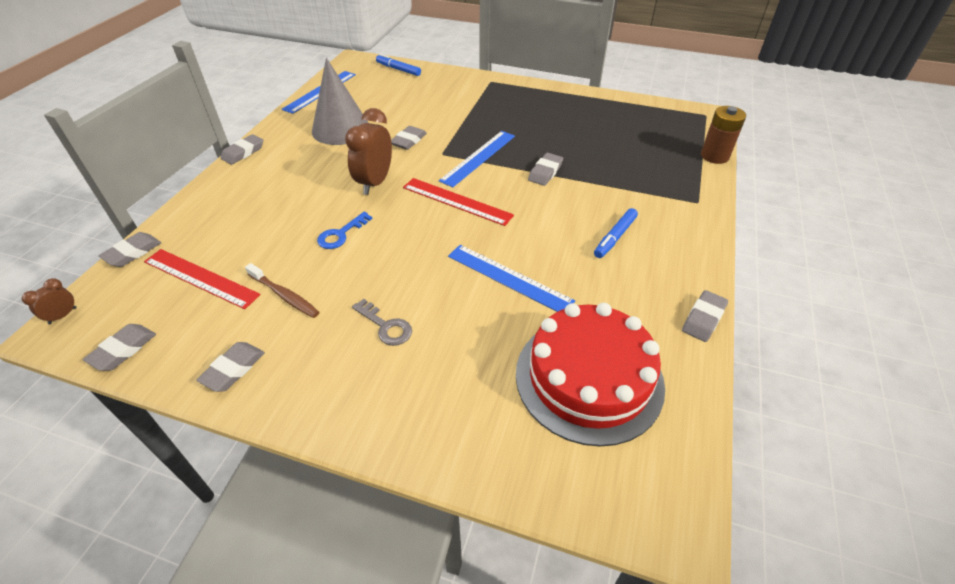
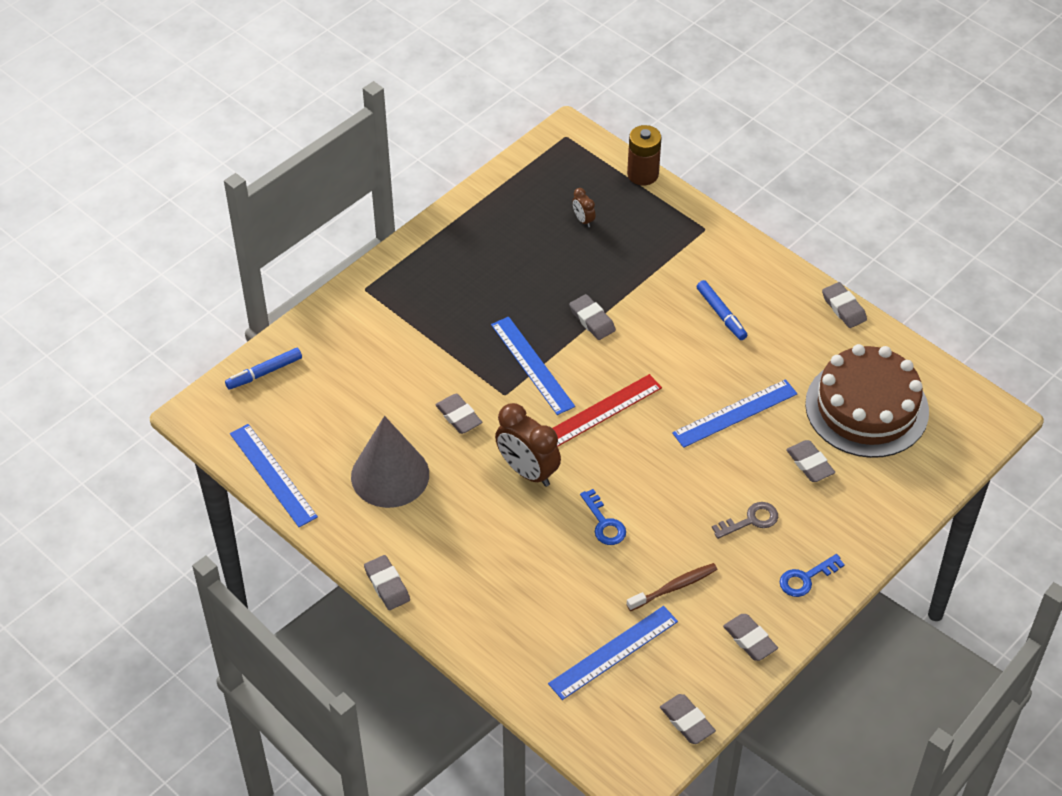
camera: 65 degrees left, 5 degrees up
(63, 315) = (614, 772): brown clock -> brown clock (583, 220)
(133, 252) = (539, 710): grey eraser -> grey eraser (810, 464)
(200, 278) = (613, 652): red ruler -> blue ruler
(328, 393) = (806, 578): none -> blue key
(589, 378) = (866, 408): red cake -> brown cake

